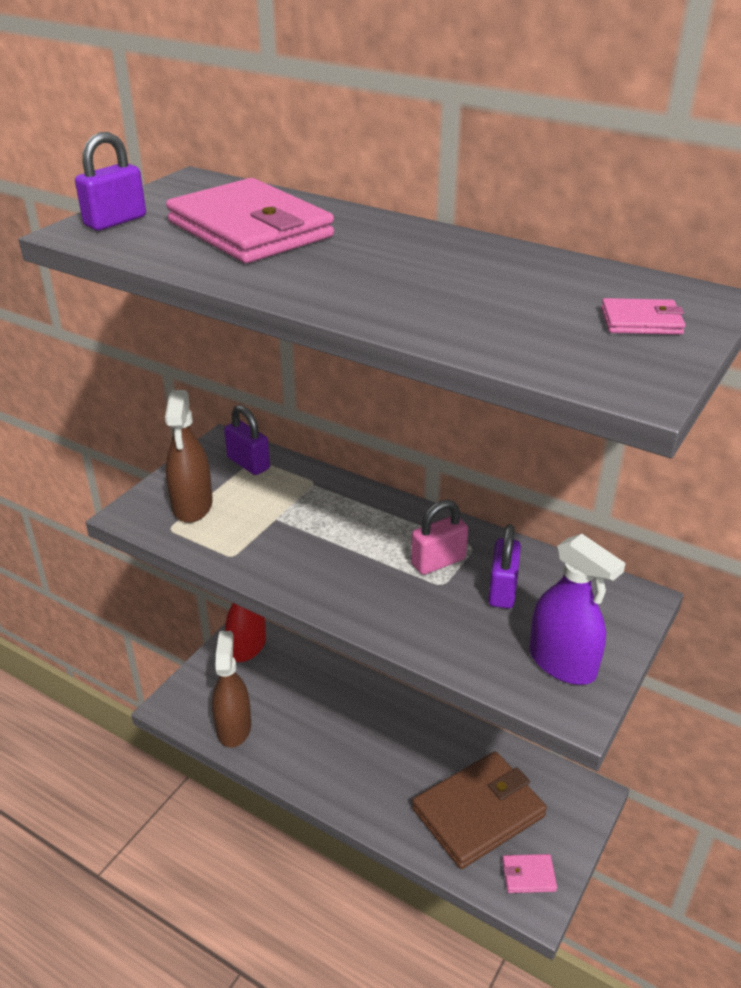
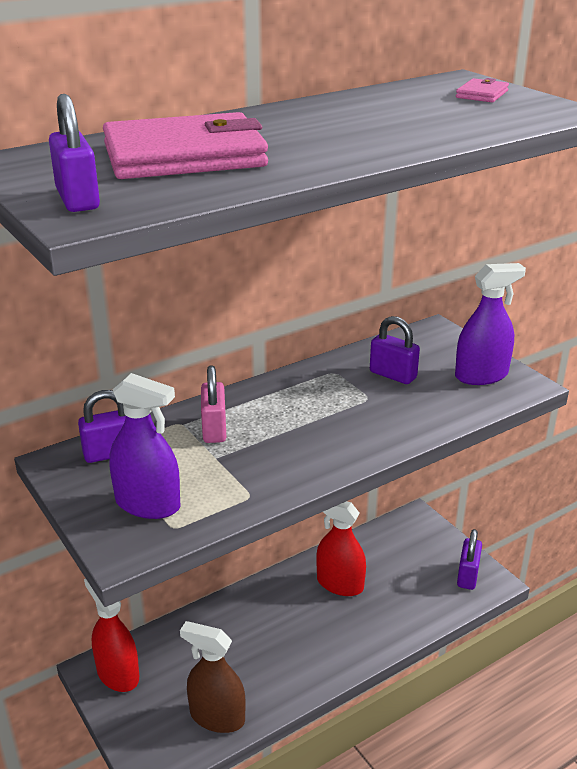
camera: 65 degrees left, 5 degrees down
(192, 505) = (148, 504): brown spray bottle -> purple spray bottle
(438, 562) = (340, 392): pink padlock -> pink padlock (214, 429)
(439, 759) = (340, 584): none -> red spray bottle
(478, 813) = (402, 581): brown wallet -> none
(528, 875) = (467, 576): pink wallet -> purple padlock

